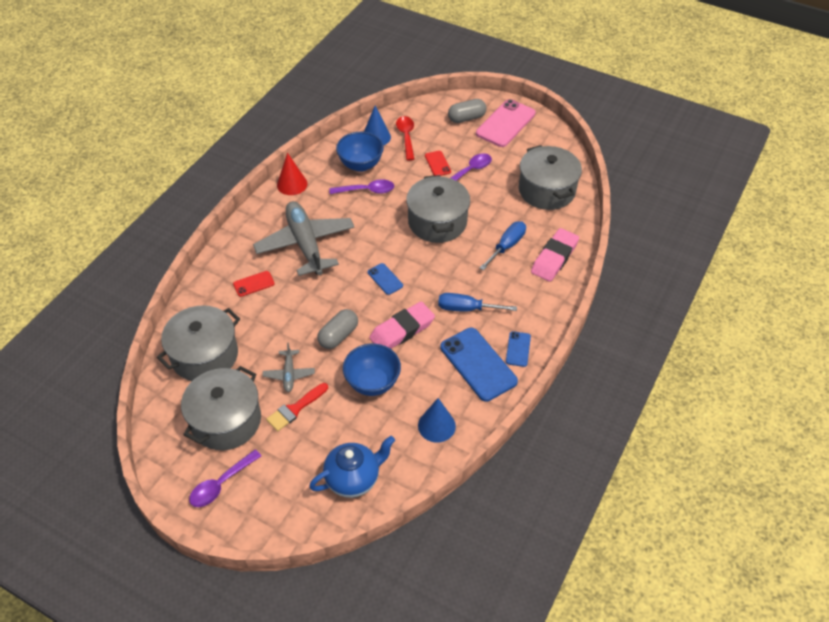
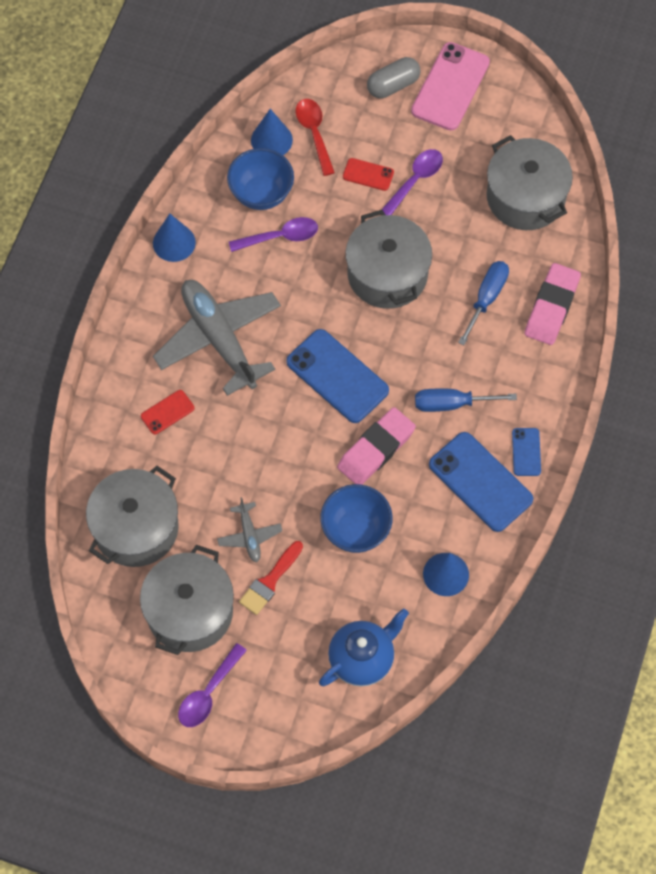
camera: 10 degrees left, 15 degrees up
(292, 184) = (174, 242): red cone -> blue cone
(338, 336) = (297, 471): grey capsule -> none
(385, 279) = (337, 376): blue phone -> blue phone, size x2.01
(437, 164) = (368, 174): red phone -> red phone turned 45 degrees counterclockwise

